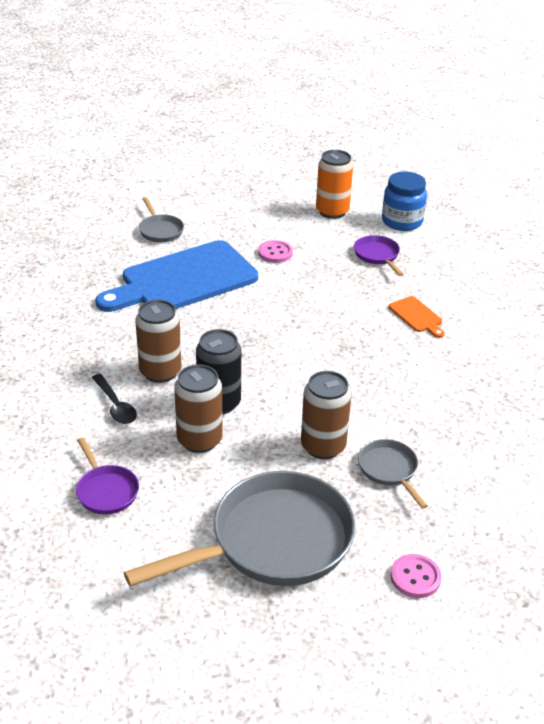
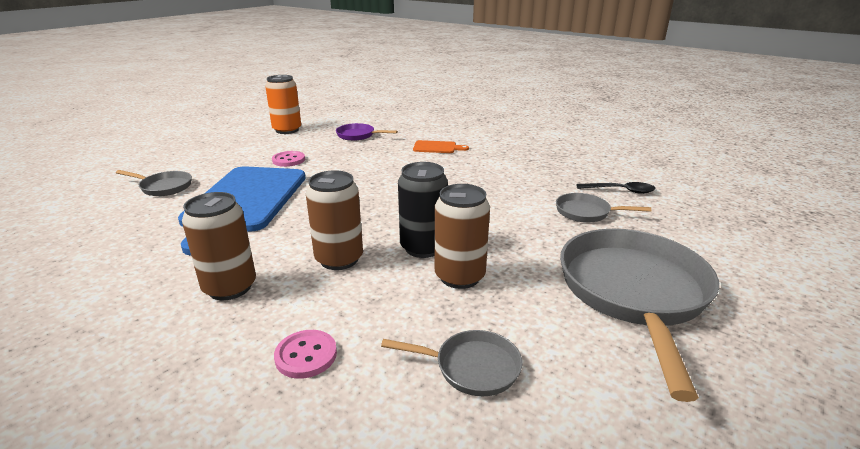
camera: 50 degrees left, 10 degrees down
(106, 491) = (471, 367): purple pan -> grey pan
(115, 405) = (347, 304): black spoon -> black spoon (620, 191)
(323, 446) = (533, 226): brown can -> brown can (230, 287)
(402, 221) = (340, 119): blue jar -> none
(415, 577) = (717, 247): pink button -> pink button (306, 355)

